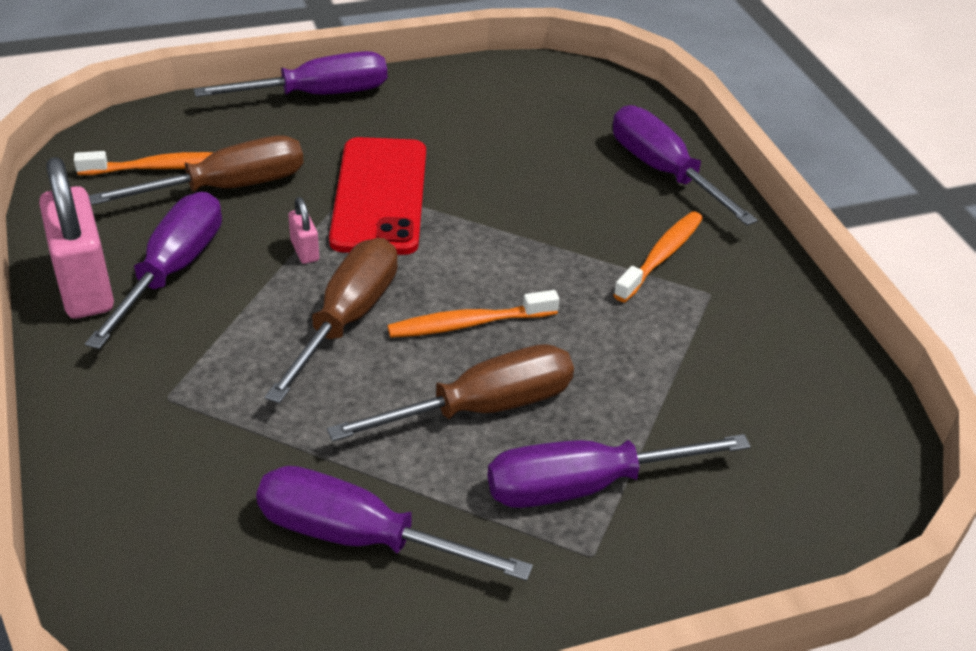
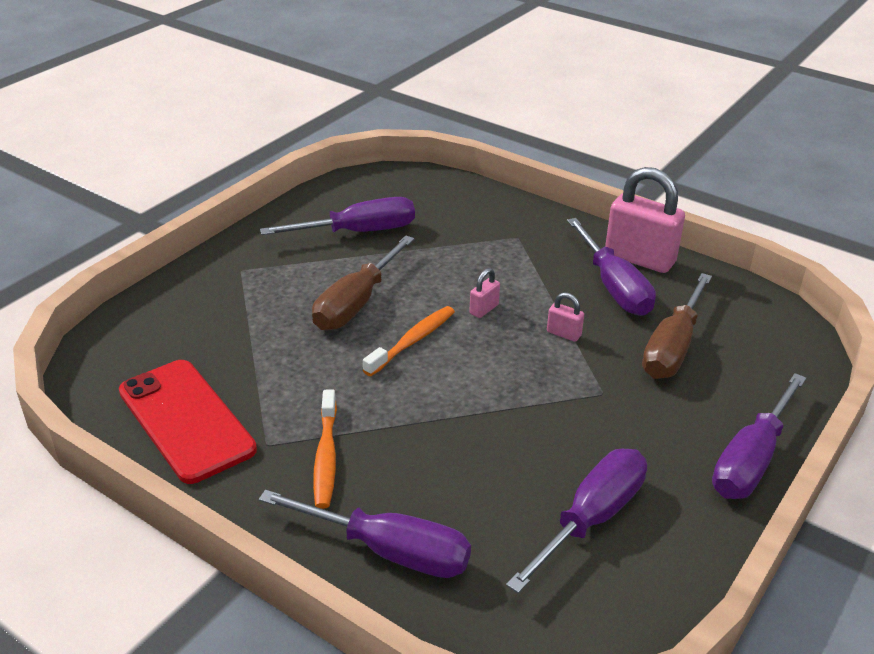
camera: 145 degrees right, 5 degrees down
(161, 168) = (733, 338): orange toothbrush -> none
(347, 320) = (484, 309): brown screwdriver -> pink padlock
(379, 196) = (575, 395): red phone -> red phone (186, 420)
(586, 485) = (267, 295): purple screwdriver -> purple screwdriver (590, 519)

